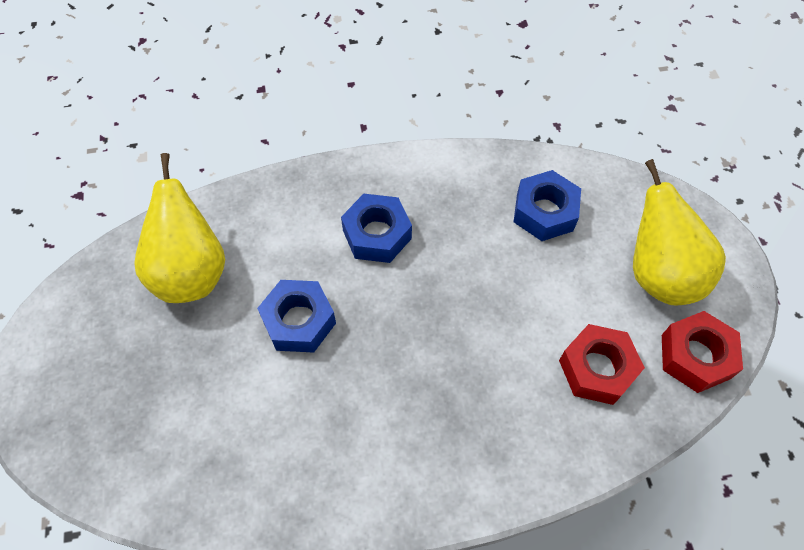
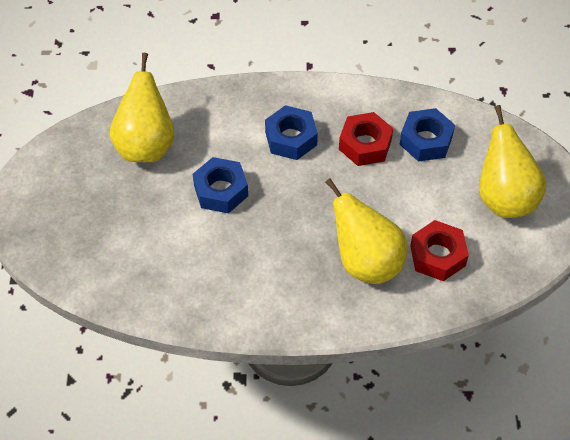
camera: 10 degrees right, 5 degrees down
(507, 393) = (366, 262): none -> yellow pear
(695, 356) = (515, 259): red nut -> red nut (365, 144)

